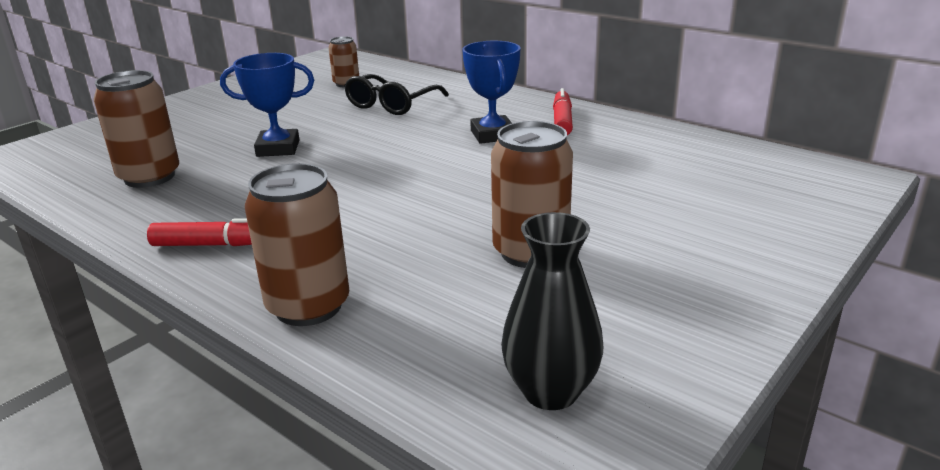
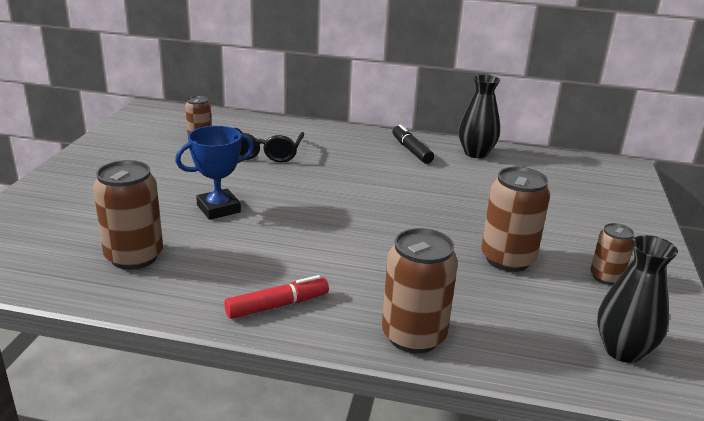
camera: 30 degrees left, 0 degrees up
(493, 135) = (376, 170): blue trophy -> none
(562, 121) = (411, 150): red marker -> black marker
(644, 133) = (476, 153): none -> black vase
(644, 300) = (606, 277): none -> brown can

